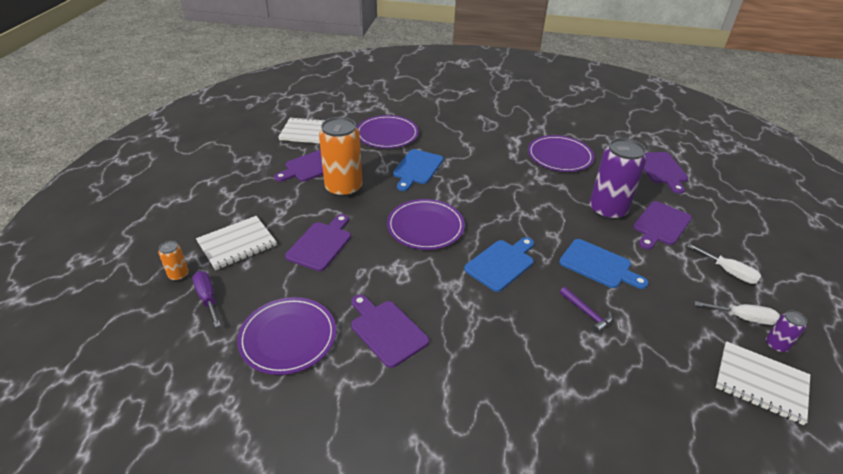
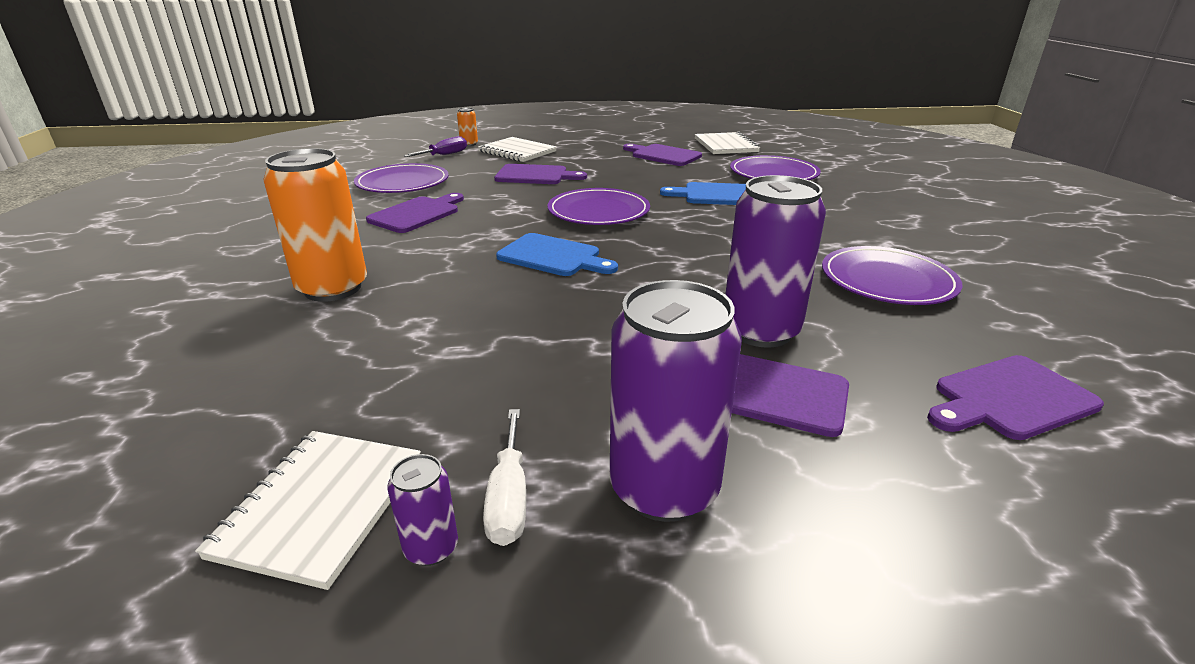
camera: 75 degrees right, 10 degrees down
(343, 188) = (637, 171): orange can -> orange can (333, 288)
(587, 313) = (473, 319): purple hammer -> none
(598, 265) = (591, 326): blue cutting board -> none
(728, 272) = (664, 488): white screwdriver -> purple can

